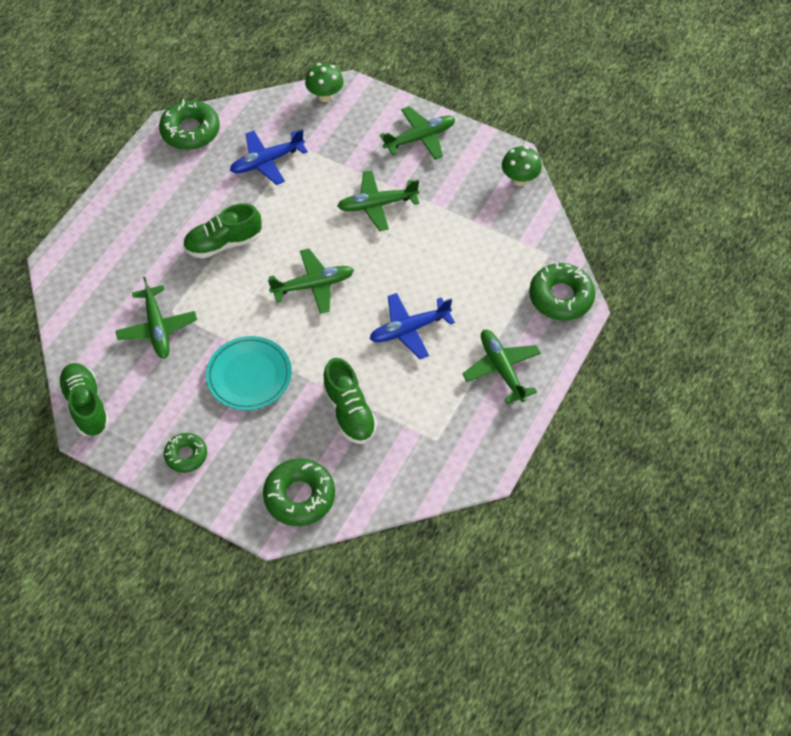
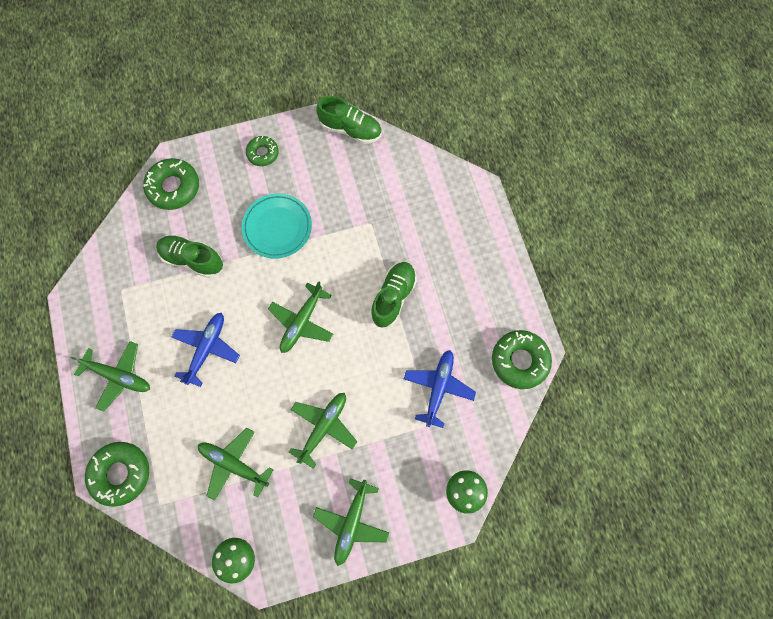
camera: 135 degrees right, 15 degrees up
(157, 328) = (366, 206): green plane -> green plane (234, 464)

